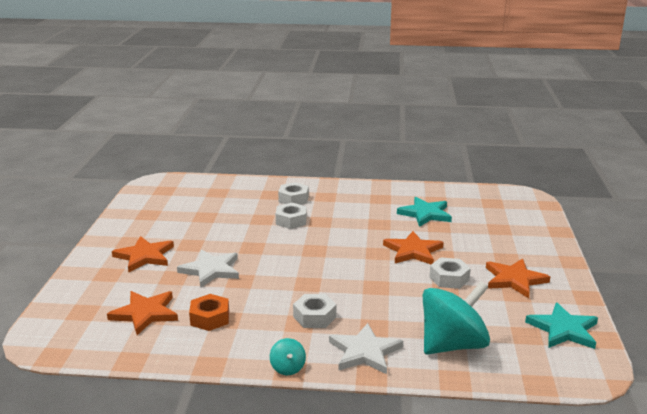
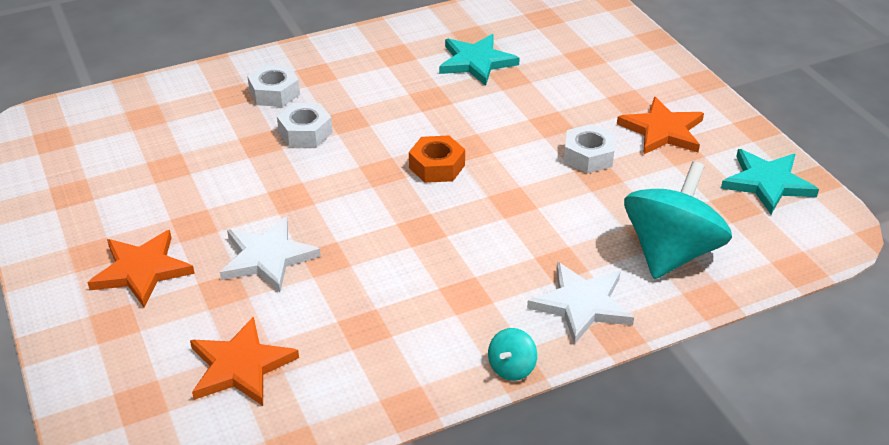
camera: 30 degrees left, 15 degrees up
(210, 318) = (340, 335): orange nut -> orange nut (437, 166)
(288, 368) = (511, 368): turquoise spinning top -> turquoise spinning top turned 75 degrees clockwise
(314, 317) = (476, 277): white nut -> none
(413, 251) = (511, 128): orange star -> none

